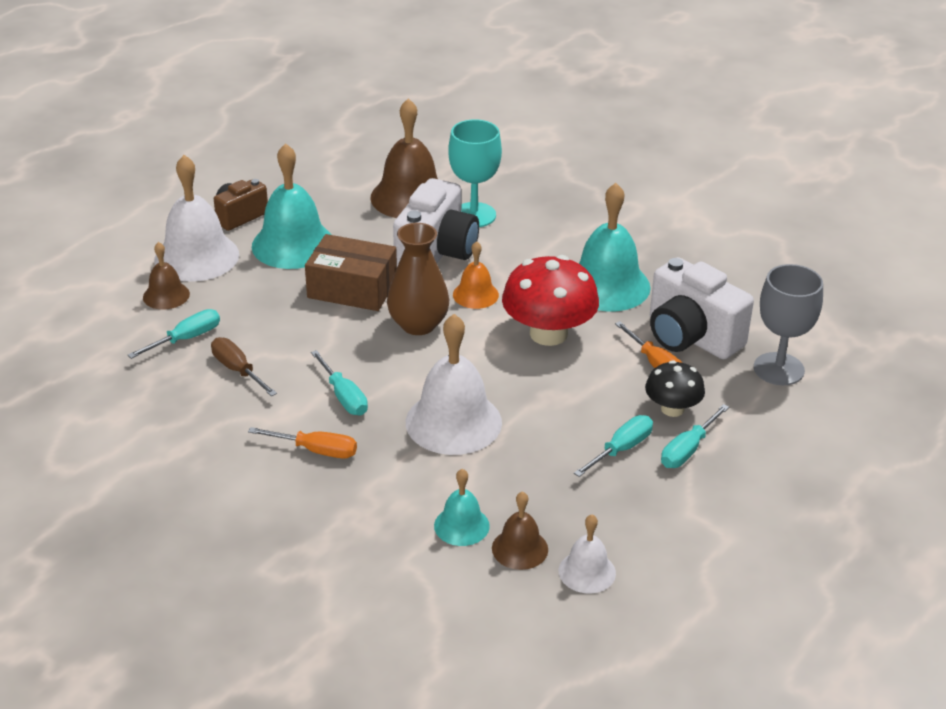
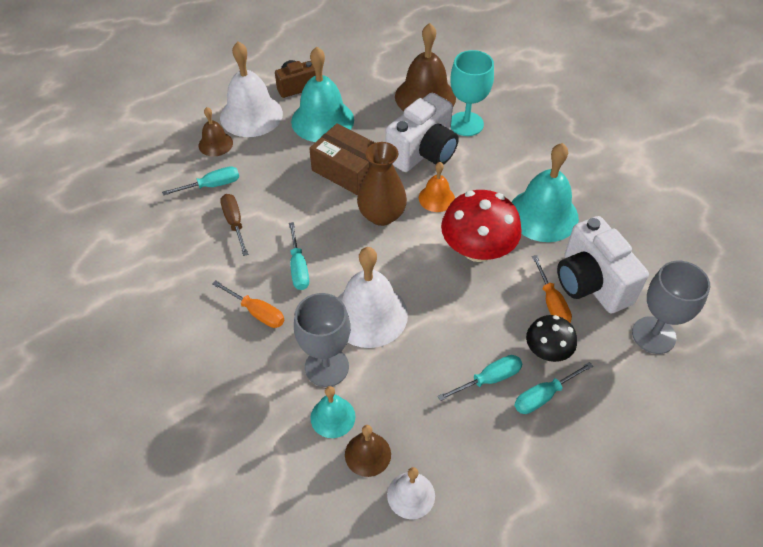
camera: 20 degrees right, 15 degrees up
(429, 482) = (326, 367): none -> grey goblet

